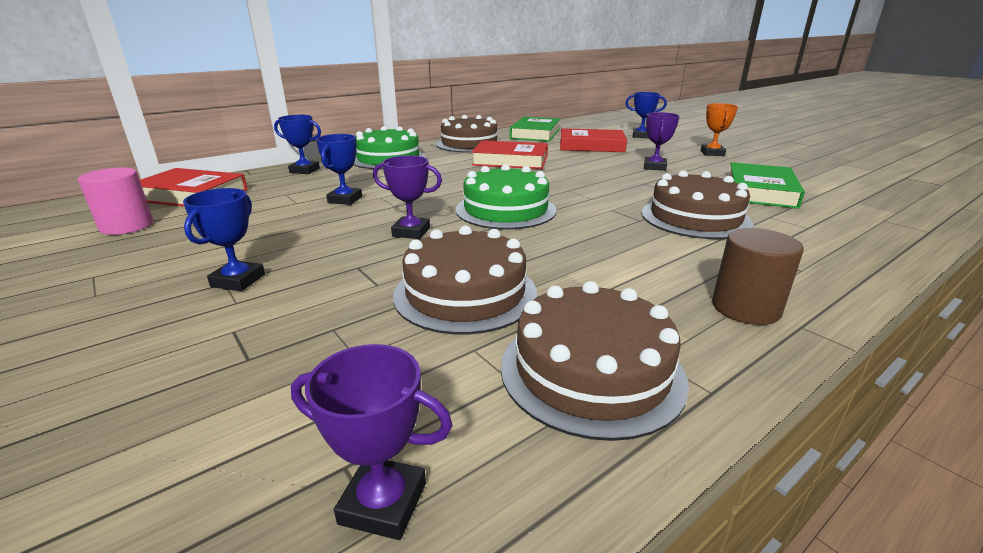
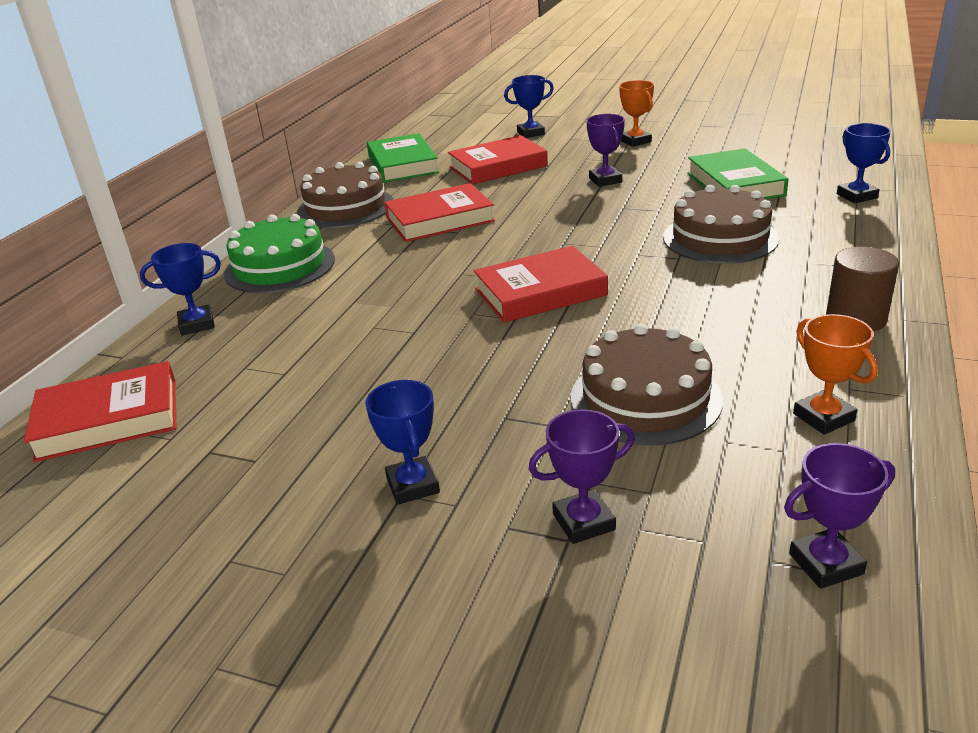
camera: 30 degrees left, 5 degrees up
(127, 226) = (119, 494): pink cylinder -> none
(345, 200) = (339, 346): blue trophy -> blue trophy (857, 196)
(411, 232) = (490, 357): purple trophy -> purple trophy (583, 522)
(505, 210) = (540, 292): green cake -> red book
(591, 371) = (823, 417): brown cake -> orange trophy

